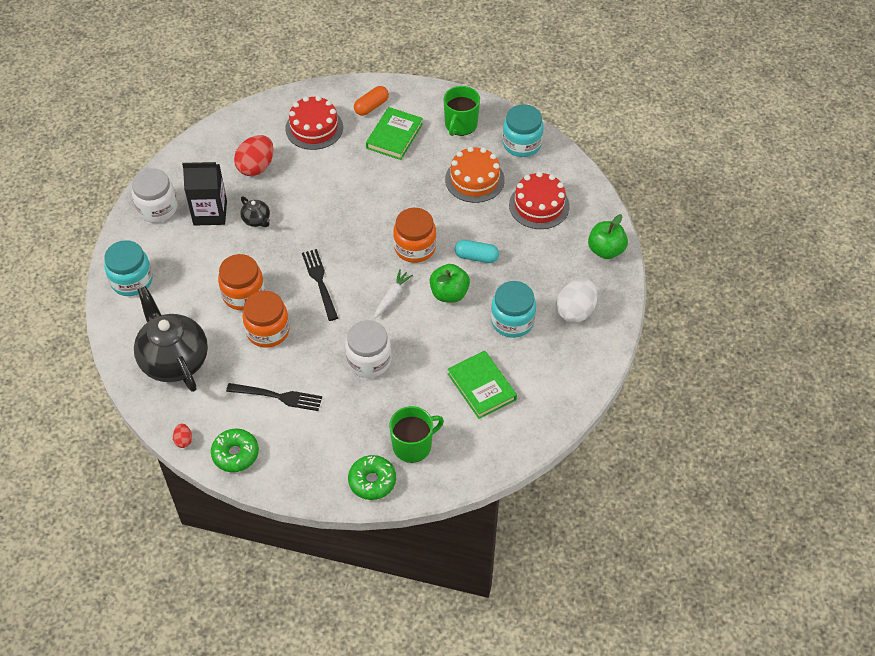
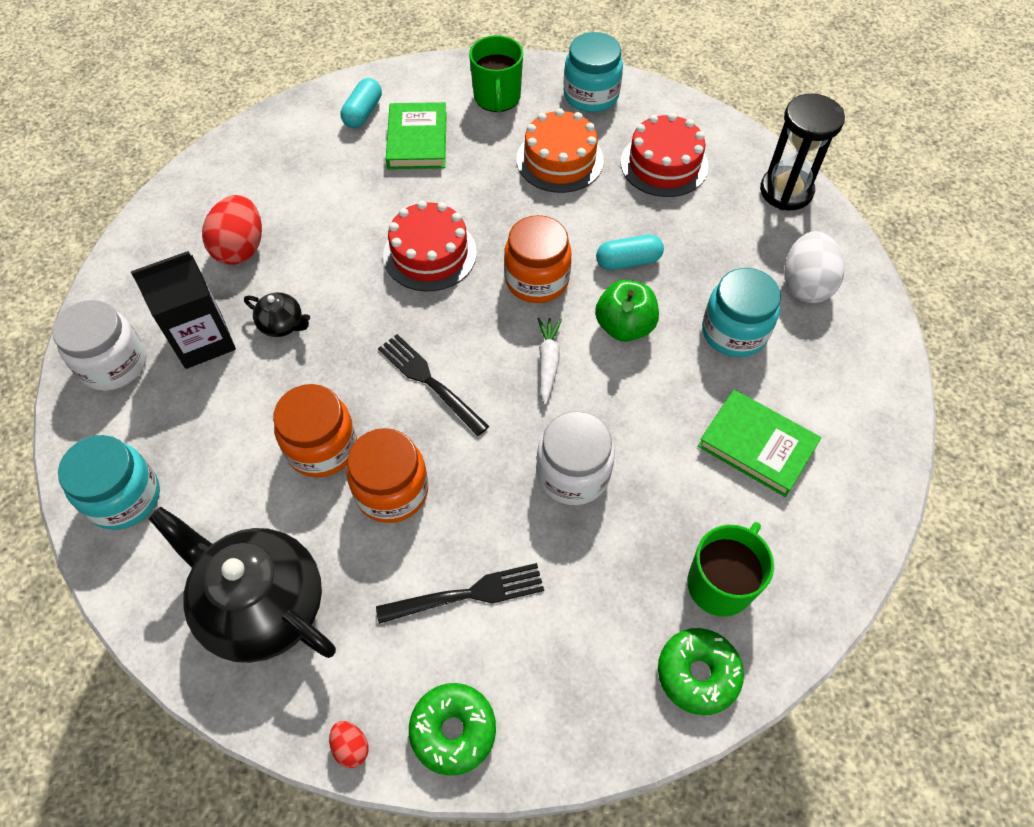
camera: 25 degrees left, 5 degrees up
(314, 128) = (298, 166): red cake -> red cake (430, 254)
(371, 106) = (363, 113): orange capsule -> turquoise capsule
(606, 250) = (786, 191): green apple -> black hourglass

